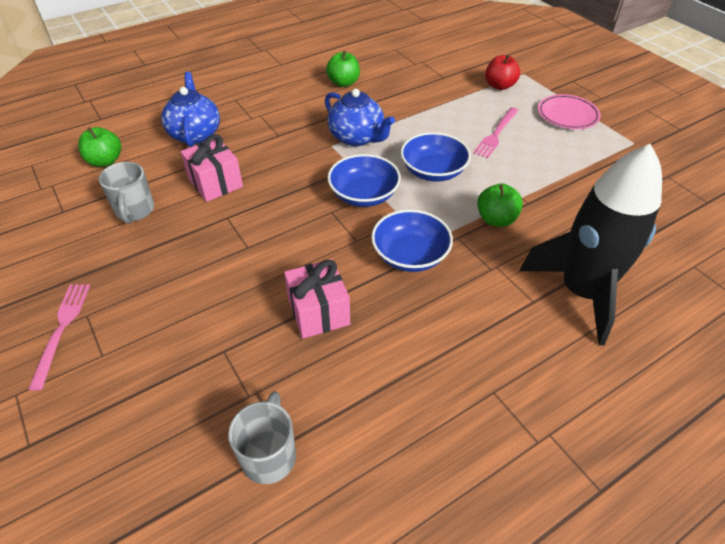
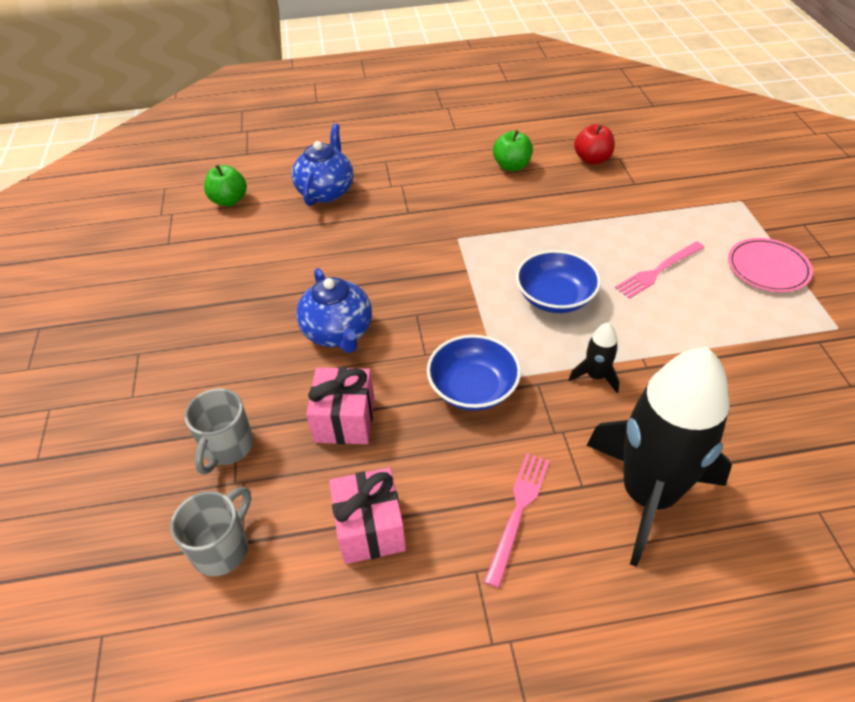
camera: 25 degrees right, 0 degrees up
(62, 329) = (112, 360): pink fork -> pink fork (518, 512)
(135, 211) = (229, 260): grey mug -> grey mug (227, 447)
(215, 183) = (318, 250): pink gift -> pink gift (370, 528)
(357, 138) = (491, 236): blue teapot -> blue teapot (338, 332)
(364, 195) = (461, 304): blue bowl -> none
(496, 219) = (595, 376): green apple -> black rocket
(499, 86) = (699, 210): red apple -> red apple (592, 159)

